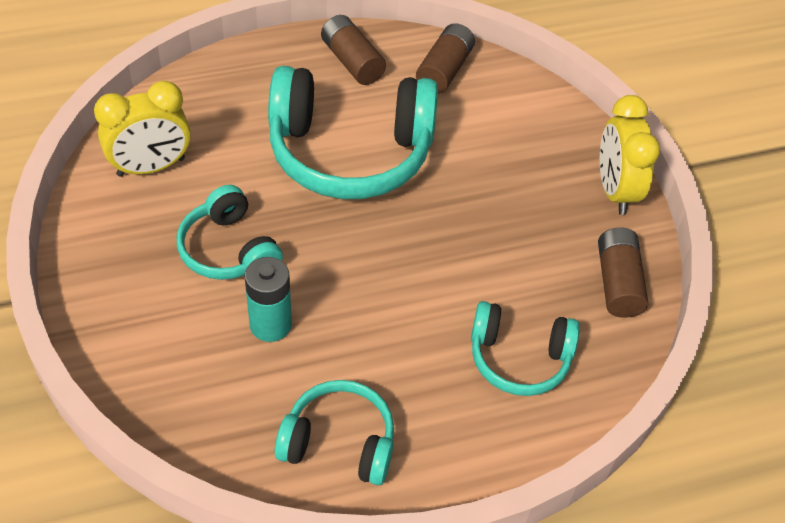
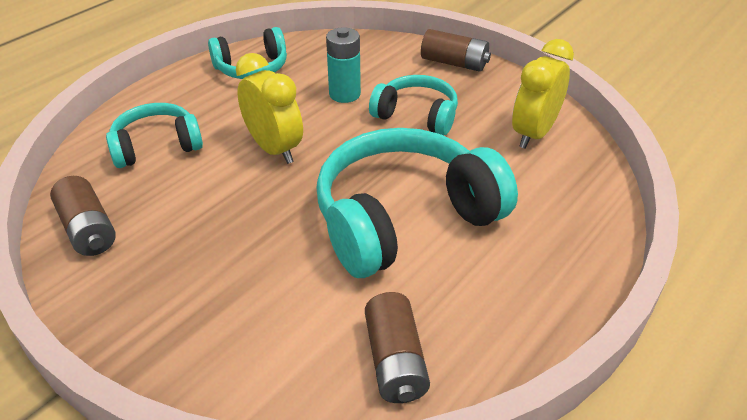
camera: 150 degrees right, 10 degrees down
(352, 61) = (499, 310): brown battery -> brown battery (454, 63)
(615, 190) = (115, 316): yellow clock -> yellow clock (274, 149)

